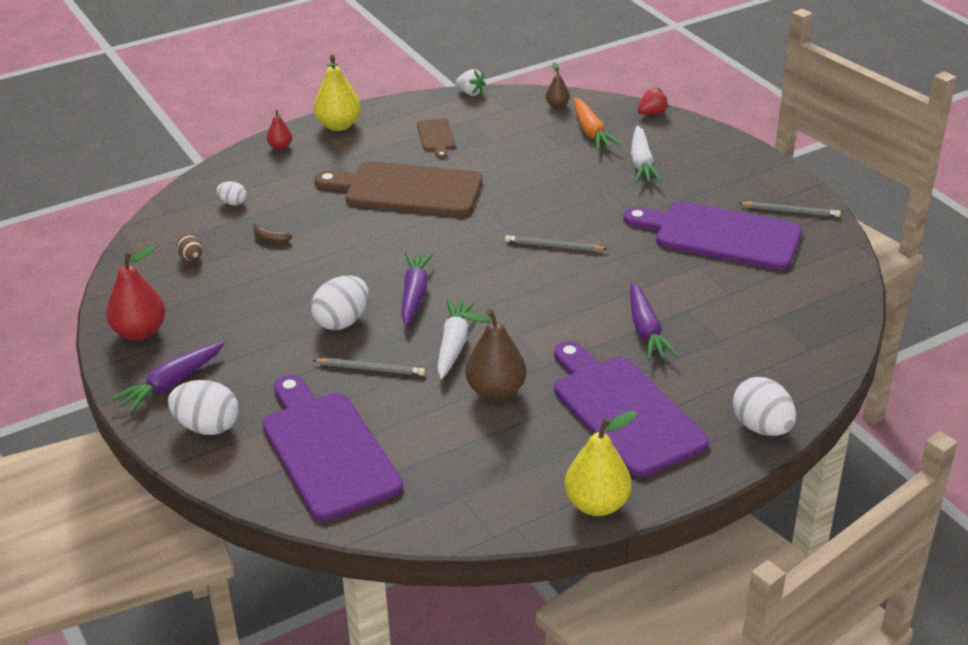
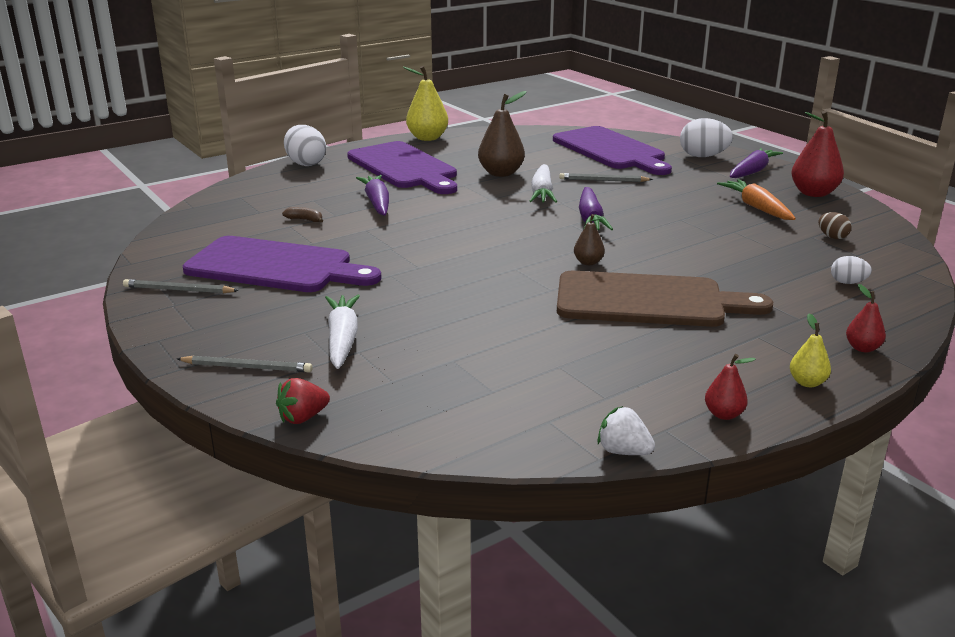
camera: 175 degrees right, 10 degrees down
(271, 239) = (767, 253): brown banana -> brown banana (305, 220)
(338, 126) = (807, 382): yellow pear -> yellow pear, size x0.53
(342, 321) = (645, 202): white egg -> none
(403, 109) = (724, 414): none -> red pear
(436, 137) = (645, 368): brown cutting board -> none
(553, 246) = (461, 254): grey pencil -> grey pencil (247, 367)
(557, 105) = (463, 429): brown pear -> brown pear (588, 262)
(591, 132) = (409, 382): orange carrot -> orange carrot (757, 207)

